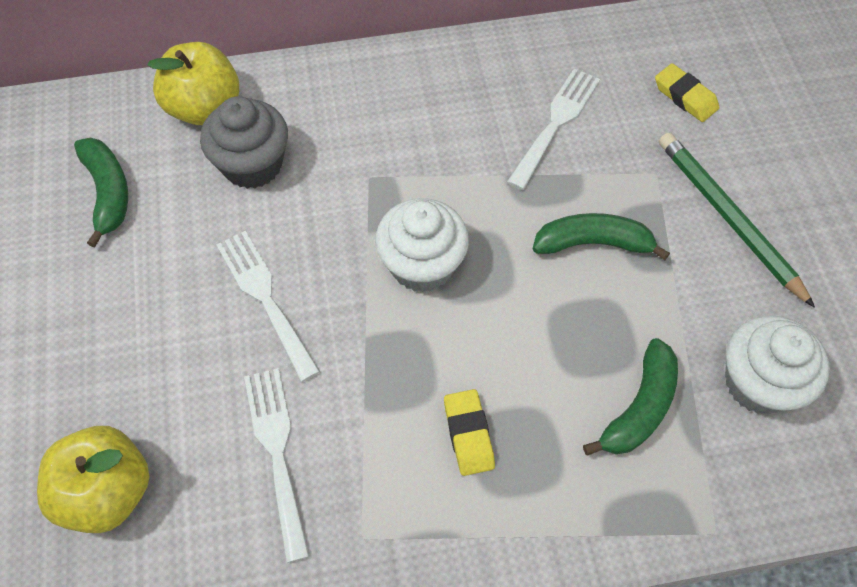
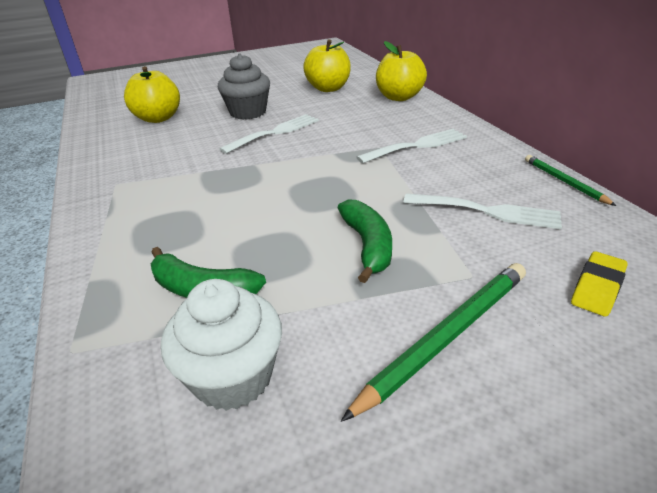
camera: 80 degrees right, 25 degrees down
(108, 193) = (328, 88): green banana -> yellow apple
(252, 164) = (367, 114): grey cupcake -> grey cupcake (248, 112)
(277, 452) = (175, 151): white fork -> white fork (417, 146)
(422, 265) = (315, 174): white cupcake -> none
(468, 434) = (182, 209): yellow eraser -> none
(516, 39) = (564, 182): none -> green pencil

